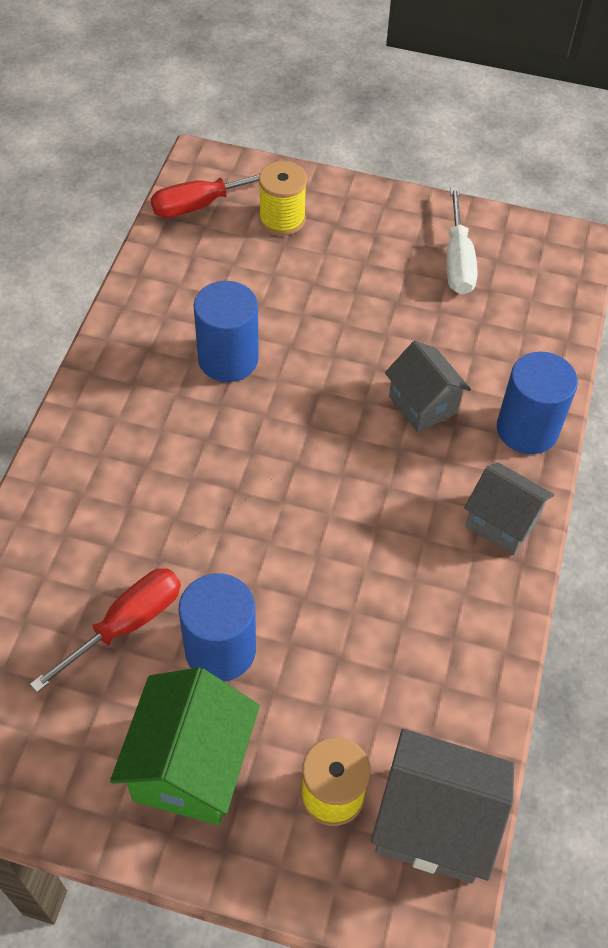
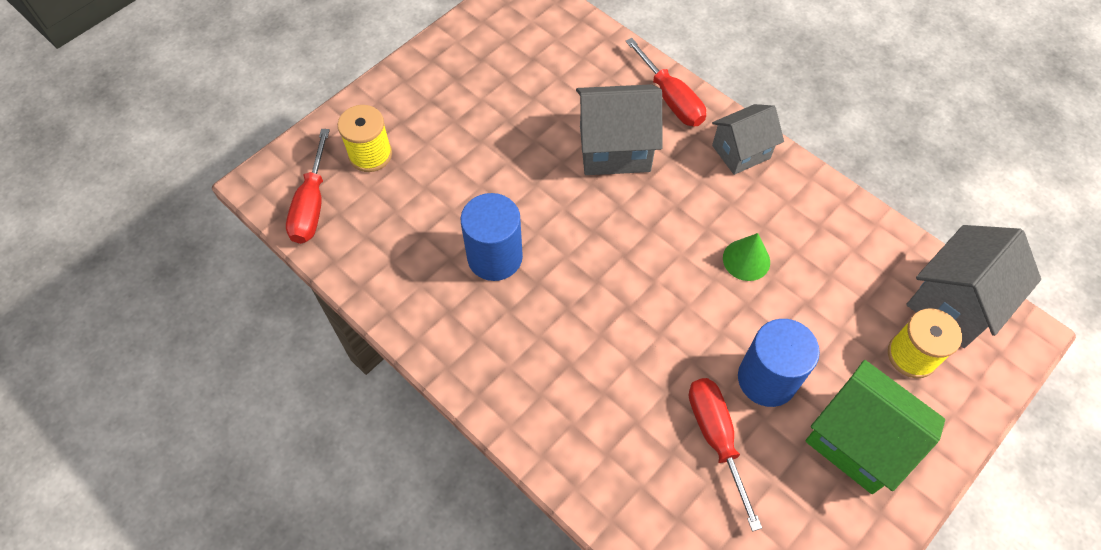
camera: 60 degrees left, 5 degrees up
(359, 578) = (746, 260): none -> green cone
(423, 405) = (615, 149): grey house -> grey house, size x1.50
(457, 260) = (491, 62): white screwdriver -> none
(527, 429) = (670, 98): blue cylinder -> red screwdriver

